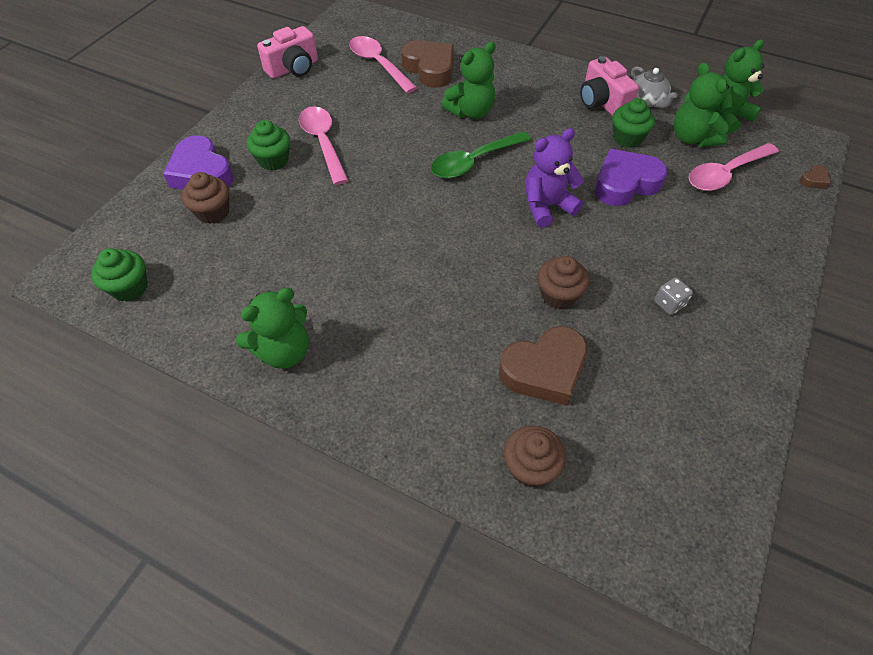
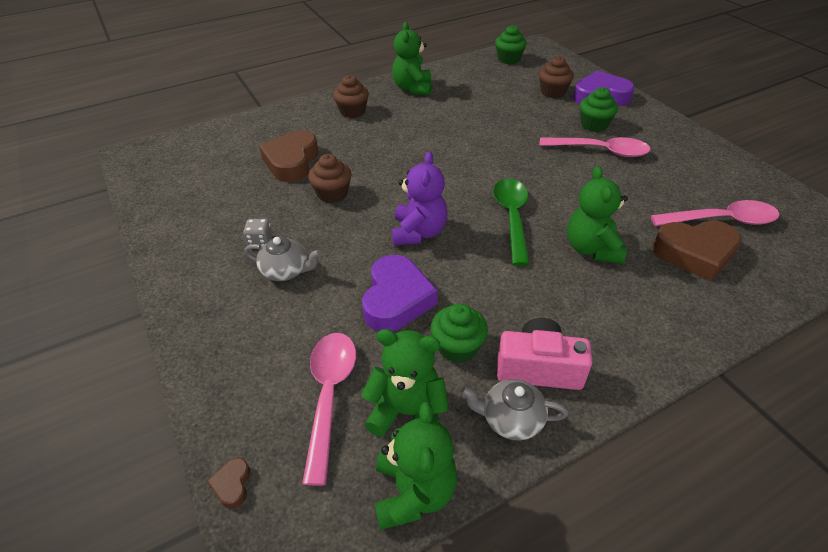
camera: 125 degrees right, 10 degrees down
(293, 68) = (737, 168): pink camera -> none
(530, 467) = (252, 133): brown cupcake -> brown cupcake (352, 111)
(674, 262) = (286, 271): none -> grey teapot

